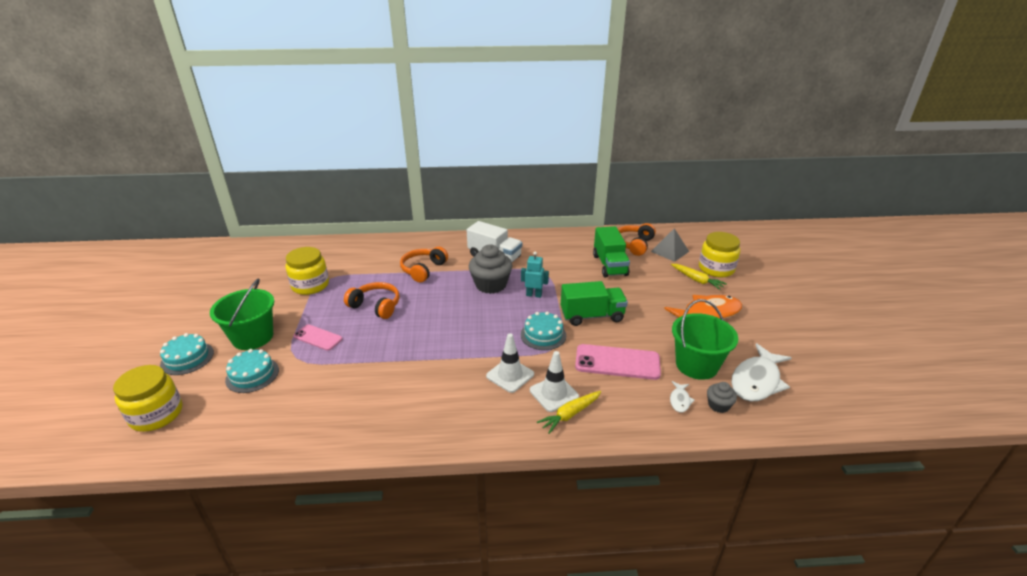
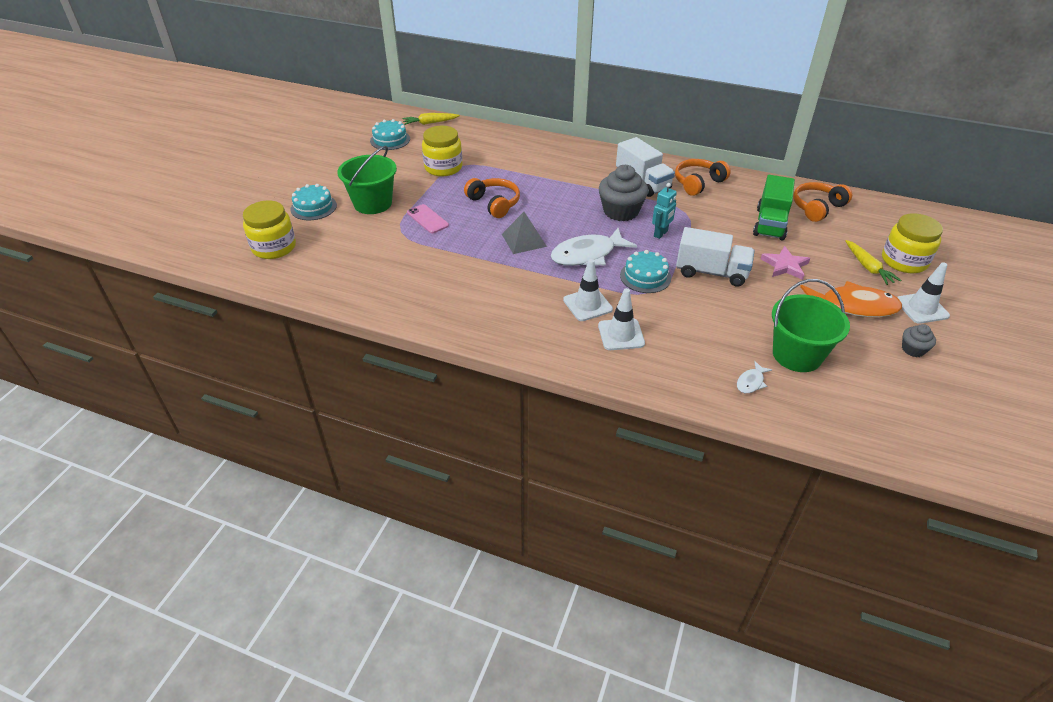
camera: 25 degrees right, 10 degrees up
(252, 375) = (359, 236): turquoise cake -> turquoise cake (390, 140)
(423, 269) = (559, 178): orange headphones -> orange headphones (698, 183)
(534, 295) = (661, 234): turquoise robot -> turquoise robot turned 90 degrees clockwise
(570, 414) = (625, 358): yellow carrot -> yellow carrot (430, 123)
(592, 316) = (711, 272): green truck -> white truck
(617, 362) = (708, 326): pink phone -> none
(641, 295) = (785, 266): none -> pink star
(670, 251) = (858, 226): grey pyramid -> grey pyramid (524, 240)
(718, 405) = (792, 400): grey cupcake -> grey cupcake (913, 349)
(751, 300) = (921, 308): none -> white traffic cone
(757, 381) = (857, 391): white fish -> white fish (587, 255)

